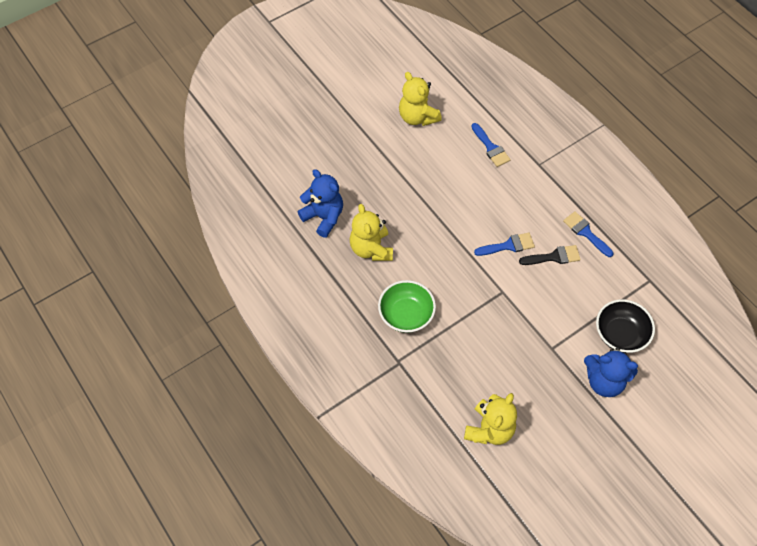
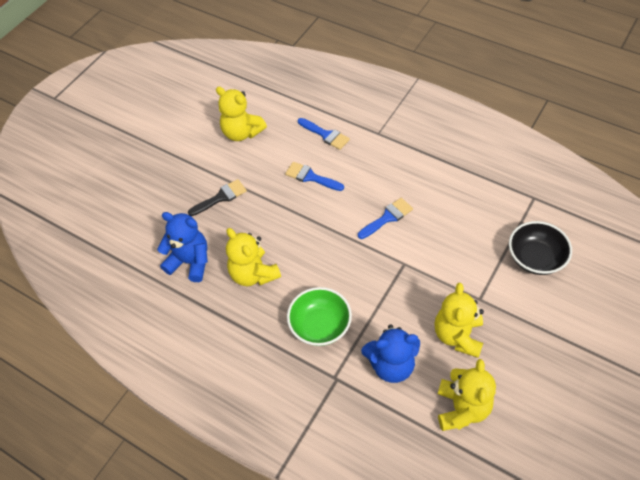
camera: 20 degrees left, 5 degrees down
(517, 370) = (458, 335): none -> yellow teddy bear
(554, 257) = (435, 211): black brush -> black brush (221, 197)
(585, 232) = (453, 178): blue brush -> blue brush (311, 177)
(604, 381) = (545, 310): blue teddy bear -> blue teddy bear (391, 365)

